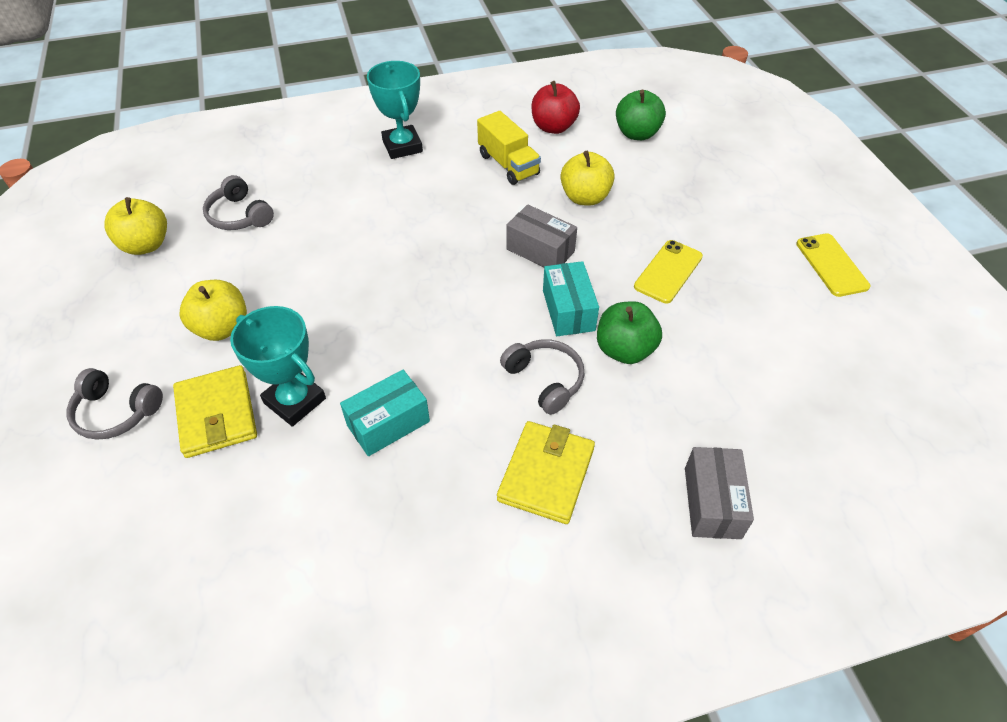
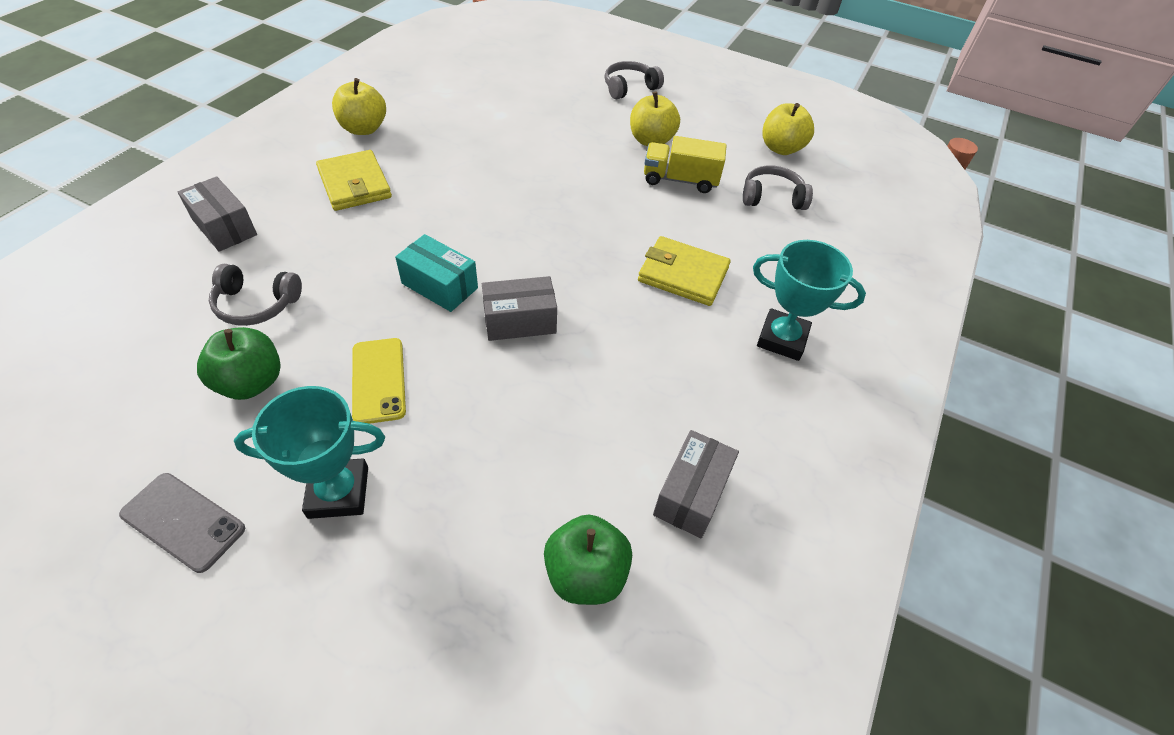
camera: 130 degrees right, 0 degrees up
(216, 414) = (581, 111): yellow wallet -> yellow wallet (683, 274)
(295, 401) = (550, 136): turquoise trophy -> turquoise trophy (338, 492)
(388, 423) = (482, 156): turquoise box -> none
(508, 164) = (664, 394): yellow truck -> yellow truck (680, 180)
(545, 380) = (407, 229): grey headphones -> grey headphones (256, 304)
(553, 127) = (691, 493): red apple -> grey box
(585, 197) = (542, 411): yellow apple -> yellow apple (364, 129)
(624, 350) = (363, 284): green apple -> green apple (251, 382)
(831, 265) = (183, 522): yellow phone -> grey phone

